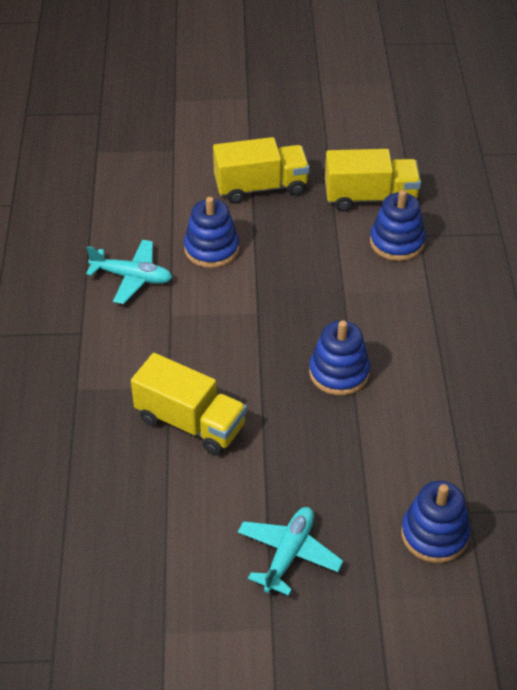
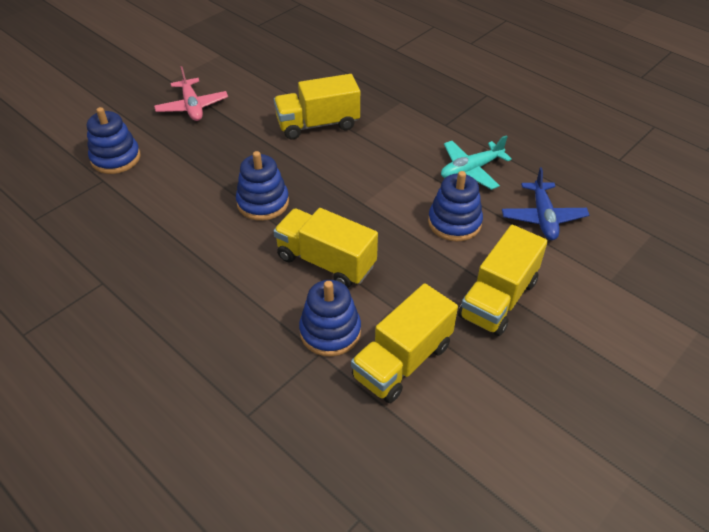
camera: 135 degrees right, 0 degrees up
(145, 209) = (543, 217): none -> blue plane
(288, 554) = (192, 107): turquoise plane -> pink plane
(345, 288) = (326, 261): none -> yellow truck

